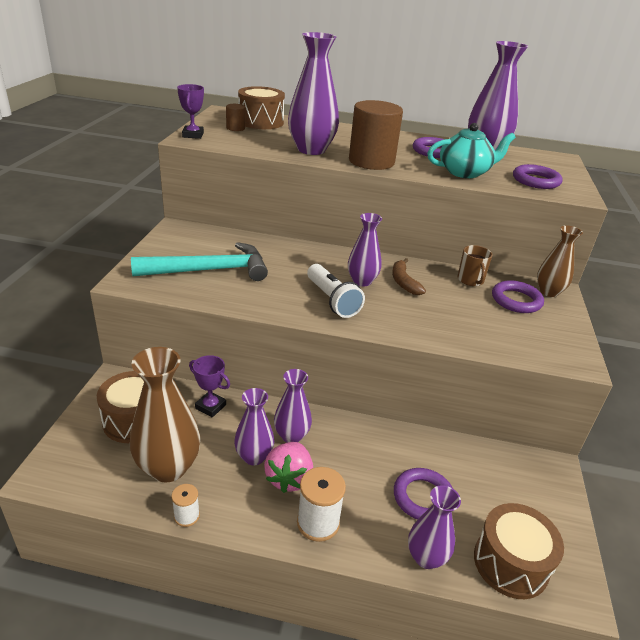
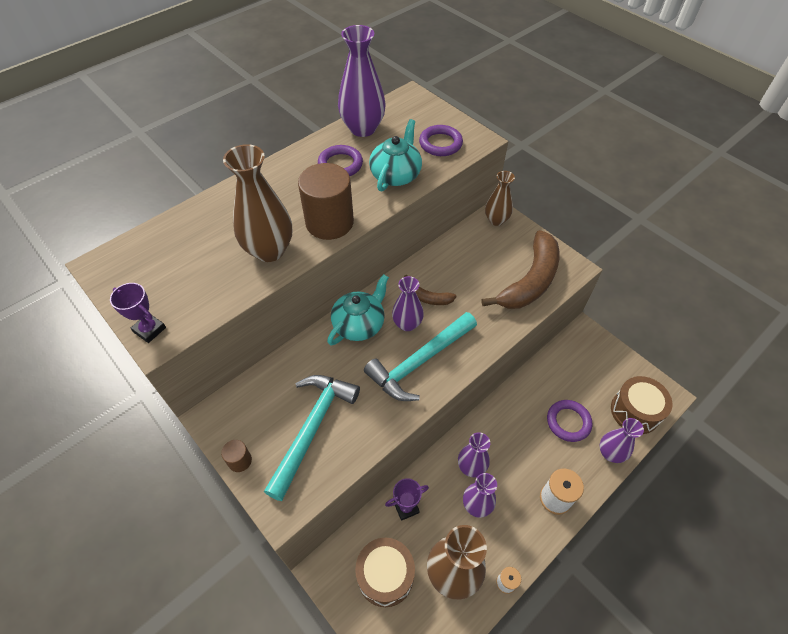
camera: 50 degrees left, 20 degrees up
(235, 128) = (161, 281): brown cylinder -> brown cylinder (240, 461)
(261, 122) = (162, 249): brown drum -> none
(289, 478) = (509, 493): pink strawberry -> none
(311, 150) = (269, 250): purple vase -> brown vase
(330, 259) = (359, 324): none -> turquoise teapot
(332, 300) = (419, 362): white flashlight -> turquoise hammer
(470, 280) = (453, 253): brown mug -> none
(513, 336) = (530, 281): none -> brown banana
(516, 300) = (494, 247): purple ring -> none

